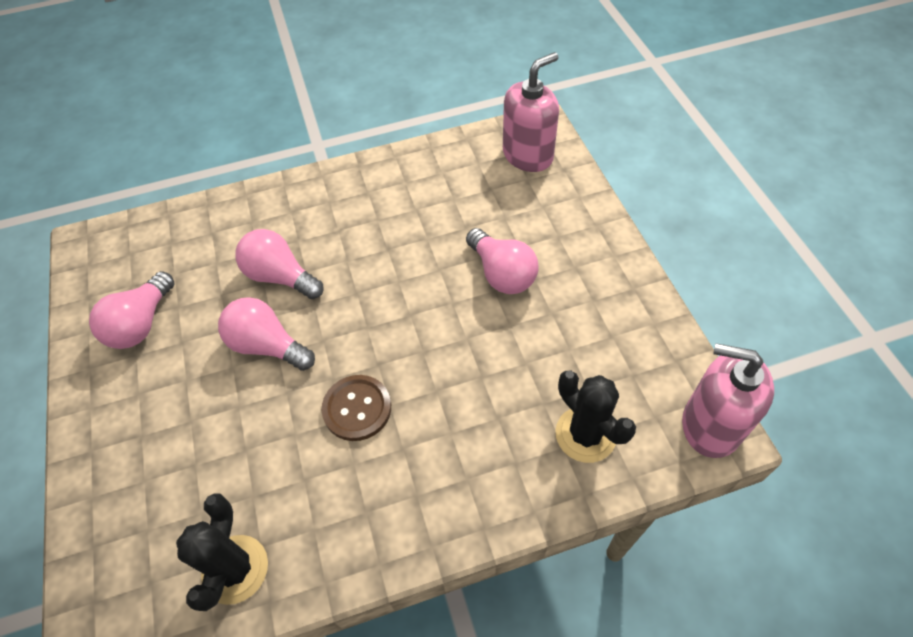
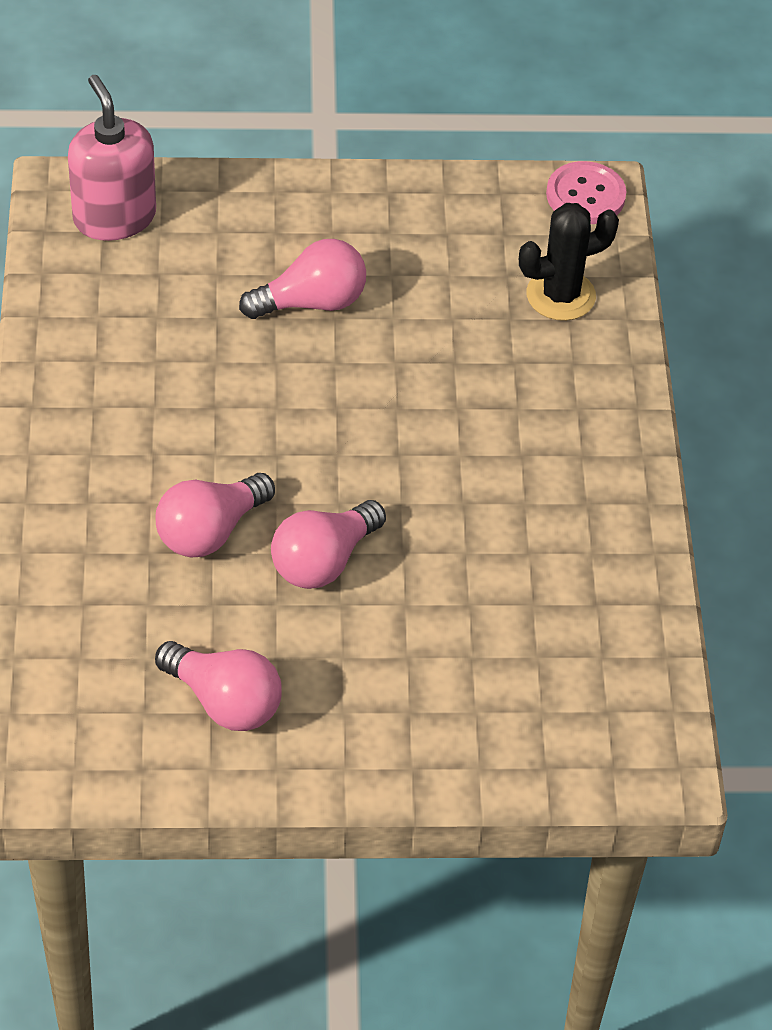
camera: 80 degrees left, 5 degrees down
(235, 569) = (615, 629): black cactus -> none
(357, 408) = (453, 486): brown button -> none
(710, 425) = (585, 195): pink soap dispenser -> pink button

